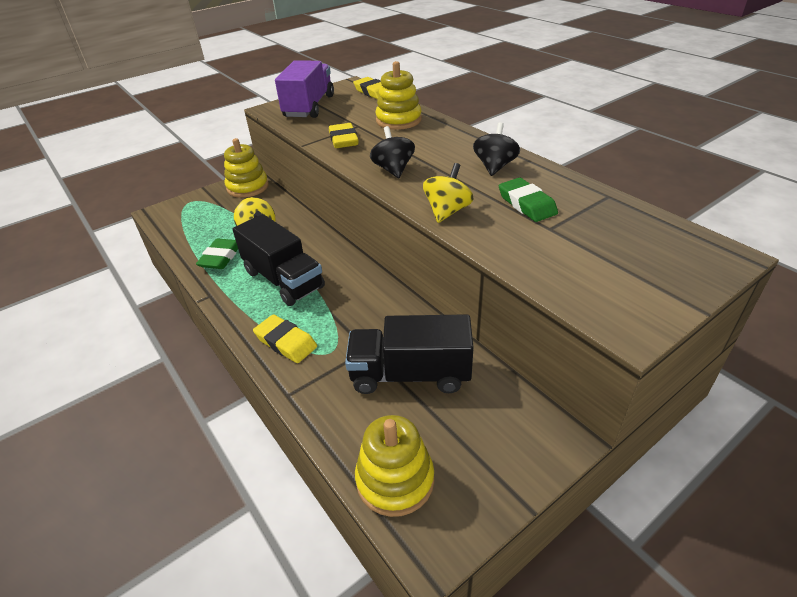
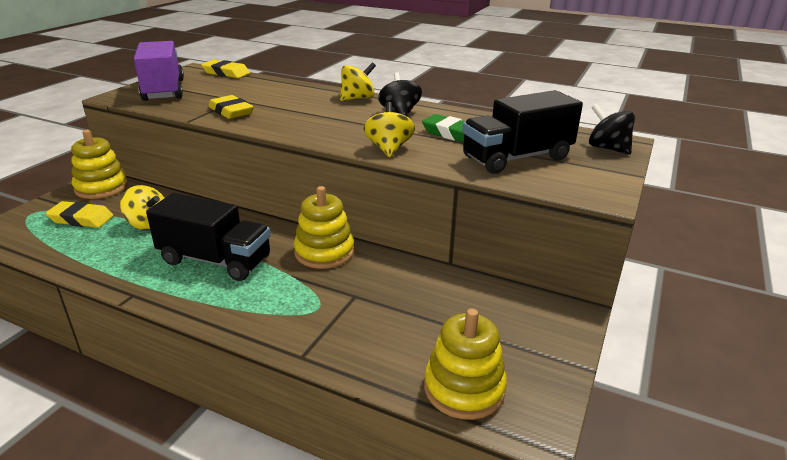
camera: 30 degrees left, 10 degrees down
(221, 257) = (118, 257): green eraser -> none
(286, 342) = (262, 312): yellow eraser -> yellow eraser (81, 219)
(393, 169) = (307, 127): black spinning top -> black spinning top (607, 148)
(398, 120) = (275, 91): yellow stacking toy -> yellow stacking toy (324, 252)
(410, 374) = (412, 304): black truck -> black truck (517, 158)
(467, 141) = (357, 98): none -> yellow spinning top

